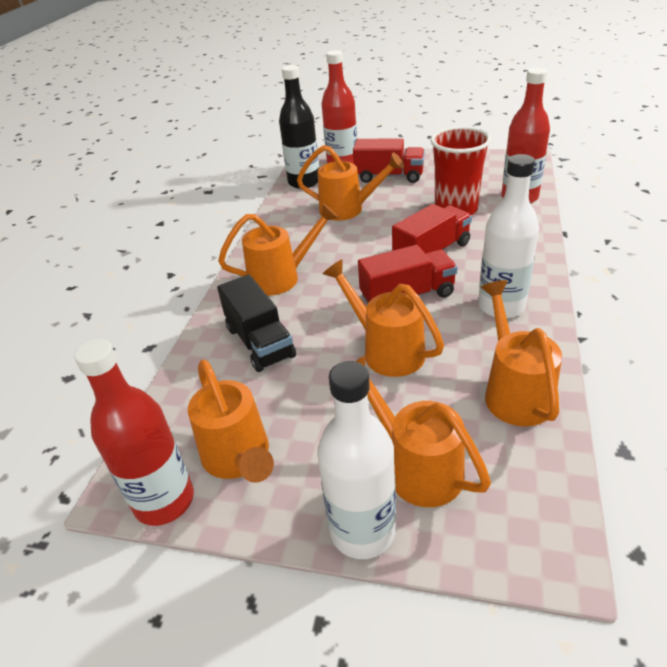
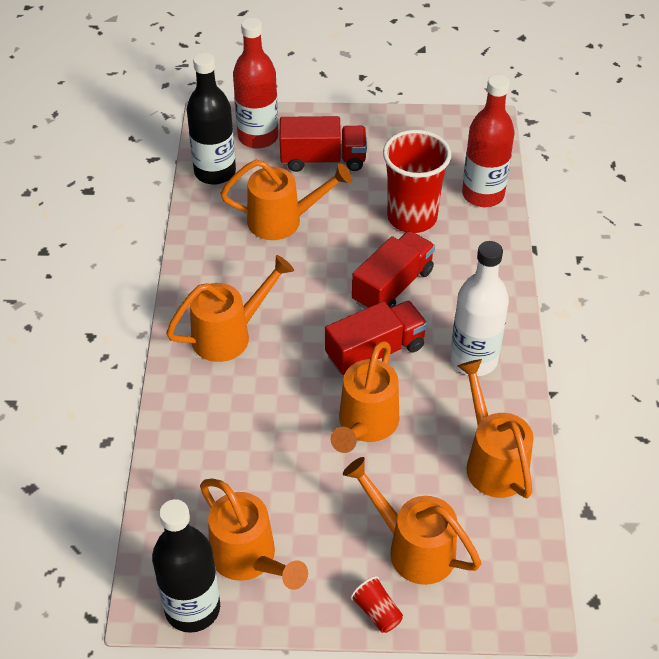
camera: 15 degrees left, 10 degrees up
(164, 501) = (192, 608): red bottle -> black bottle
(260, 342) = (230, 425): black truck -> none
(362, 531) = (377, 612): white bottle -> red cup
(387, 350) = (365, 425): orange watering can -> orange watering can turned 105 degrees counterclockwise

